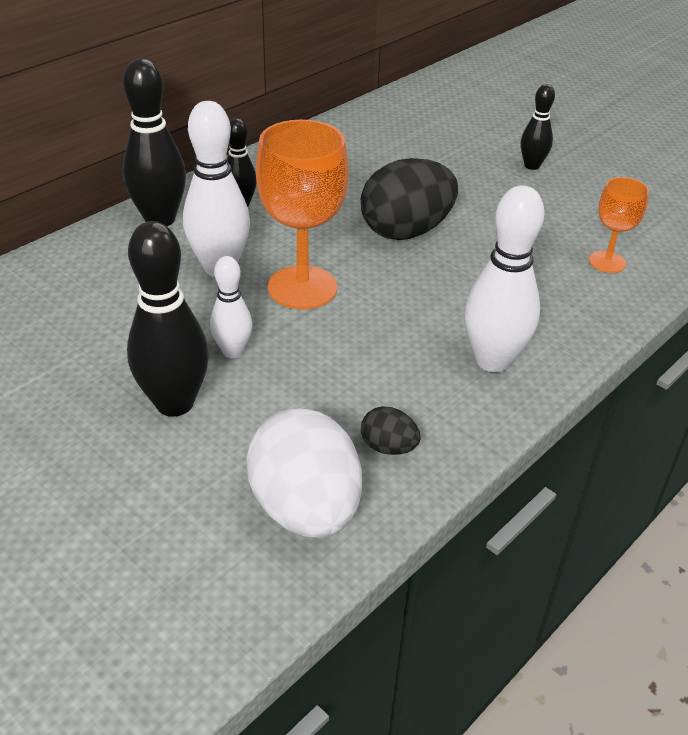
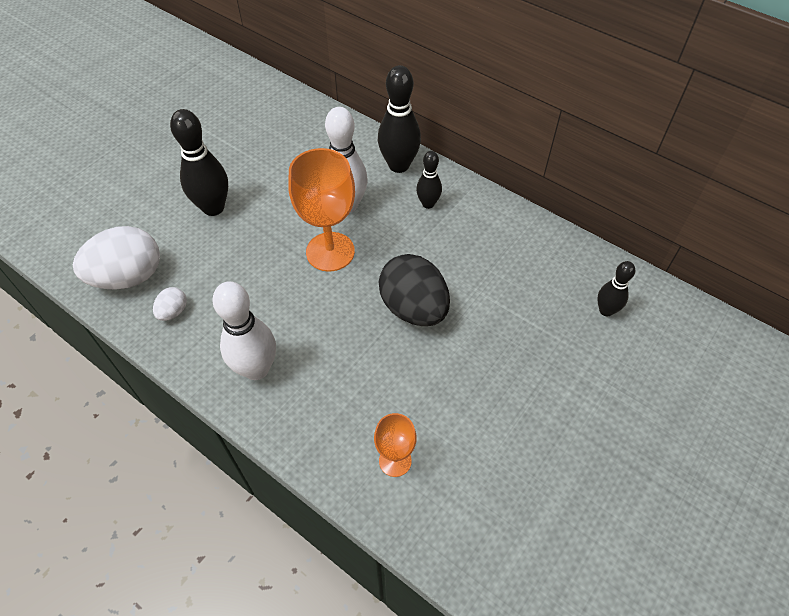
camera: 85 degrees right, 15 degrees up
(233, 351) = (260, 225): white bowling pin -> none
(388, 447) = (173, 312): black egg -> white egg
(532, 166) = (552, 405): black bowling pin -> black bowling pin (606, 310)

